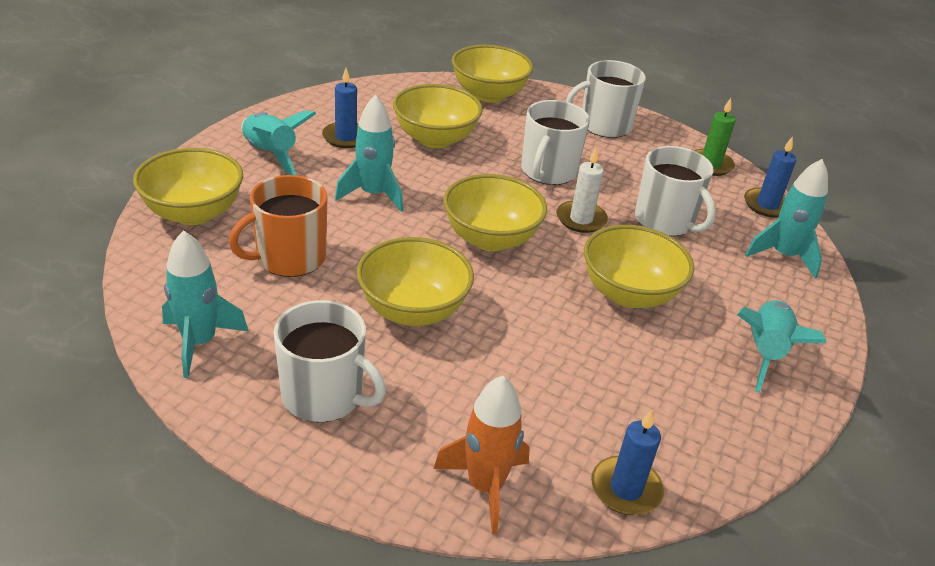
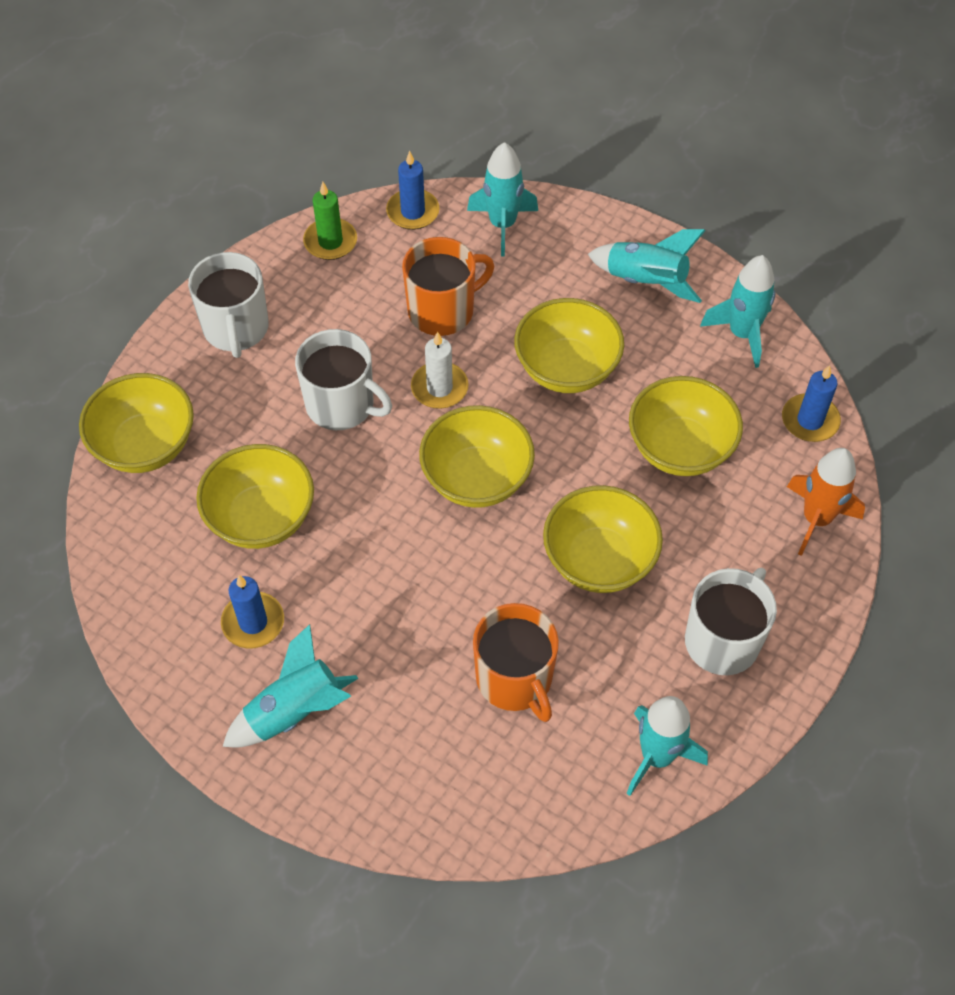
camera: 80 degrees left, 20 degrees up
(193, 213) = (427, 790): yellow bowl -> yellow bowl (680, 448)
(373, 194) = (389, 592): turquoise rocket -> turquoise rocket (742, 334)
(665, 221) = (442, 310): white mug -> orange mug

